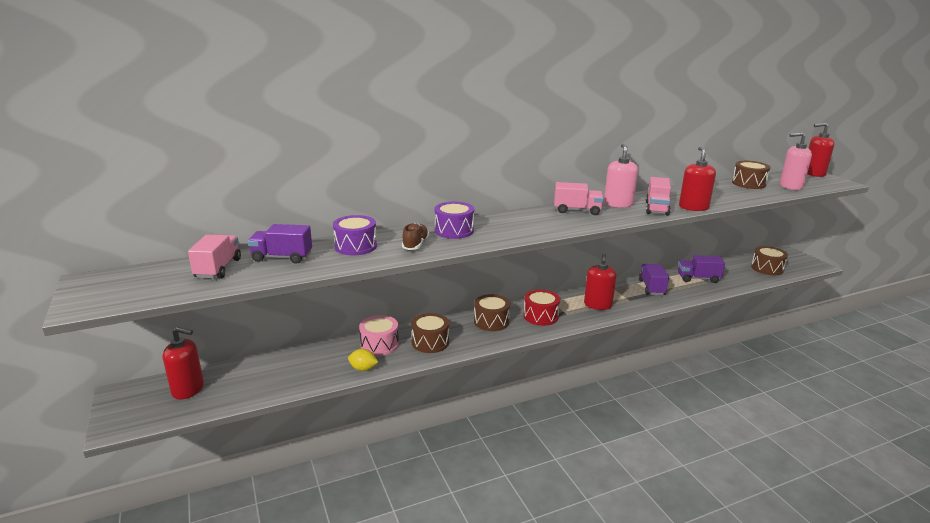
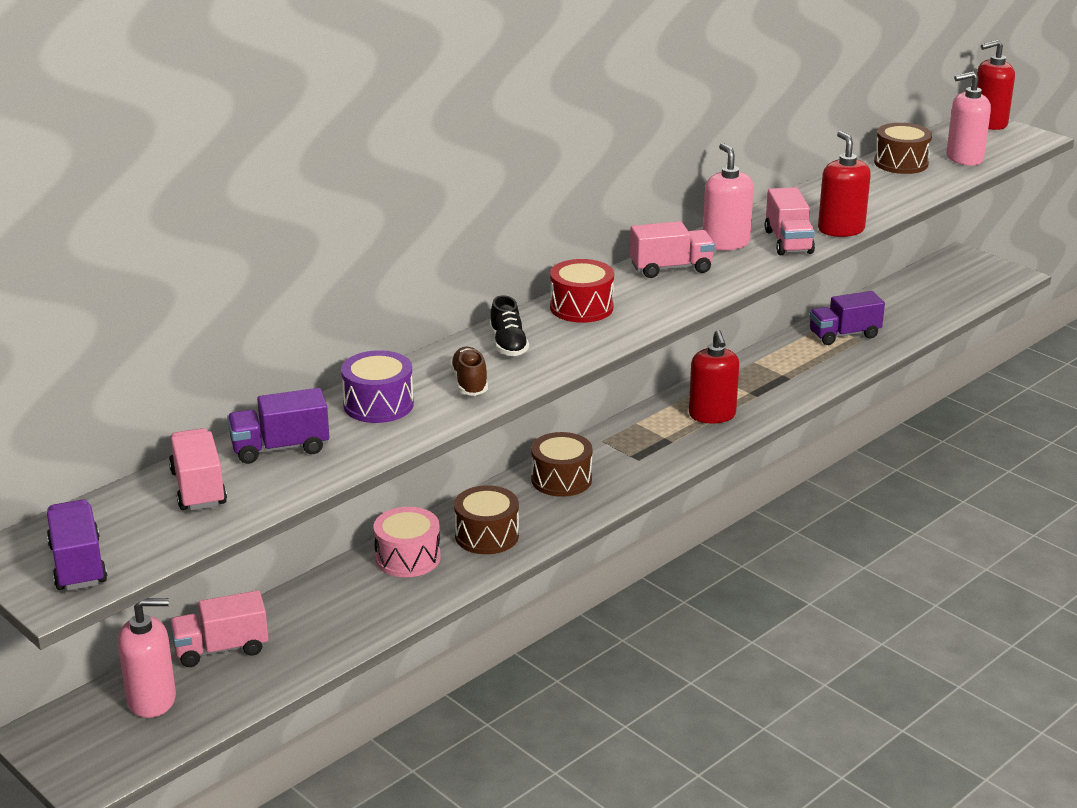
camera: 20 degrees left, 5 degrees up
(188, 389) = (152, 700): red soap dispenser -> pink soap dispenser
(246, 370) = (221, 649): none -> pink truck
(363, 369) = (411, 601): yellow lemon -> none
(454, 231) = (508, 345): purple drum -> black shoe
(540, 316) = (634, 453): red drum -> red drum (581, 307)
(651, 288) = (780, 366): purple truck -> purple truck (78, 565)
(767, 268) = (940, 295): brown drum -> none

